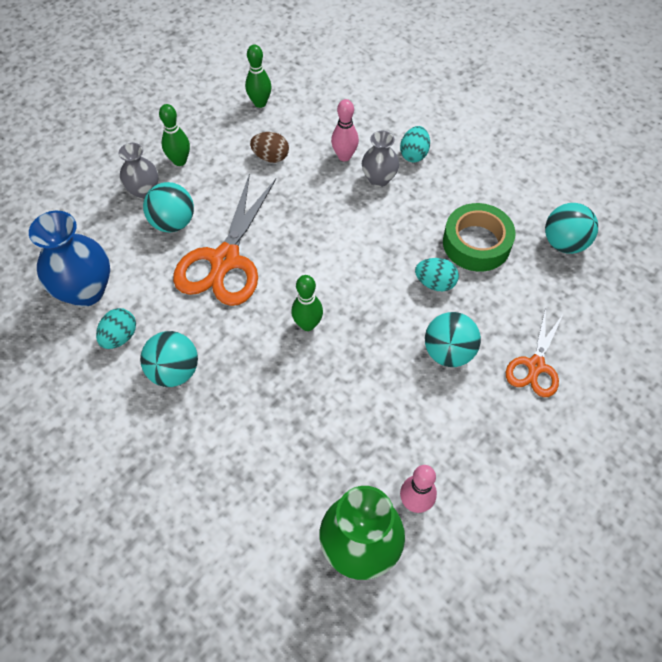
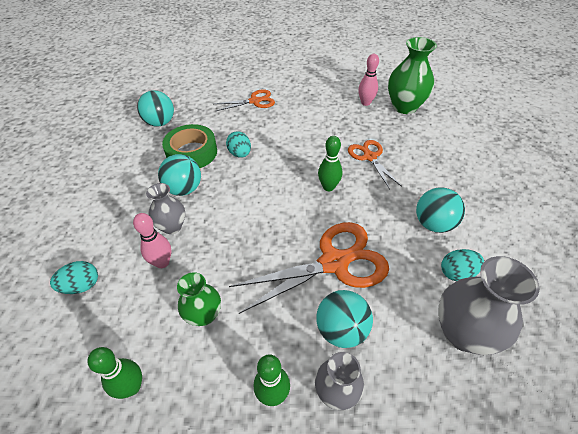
camera: 130 degrees left, 10 degrees down
(86, 291) = (462, 332): blue vase -> grey vase
(271, 157) = (204, 315): brown egg -> green vase
(310, 403) = (370, 157): none -> orange scissors
(414, 154) = (128, 222): turquoise egg -> turquoise egg (82, 286)
(448, 352) = (280, 128): turquoise ball -> turquoise ball (184, 189)

